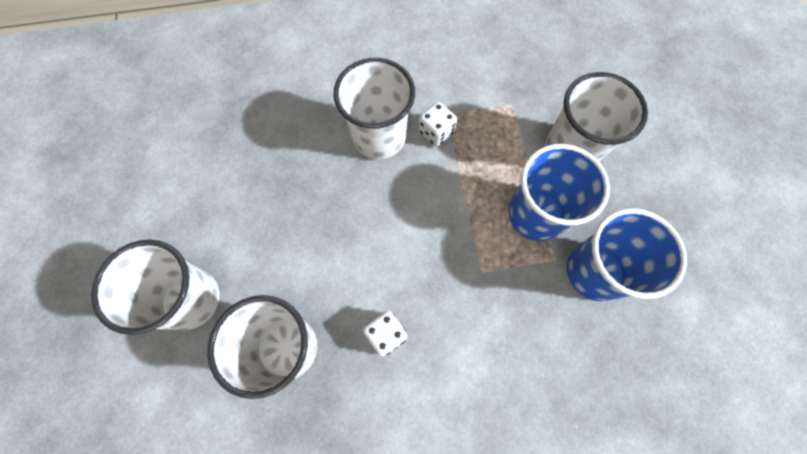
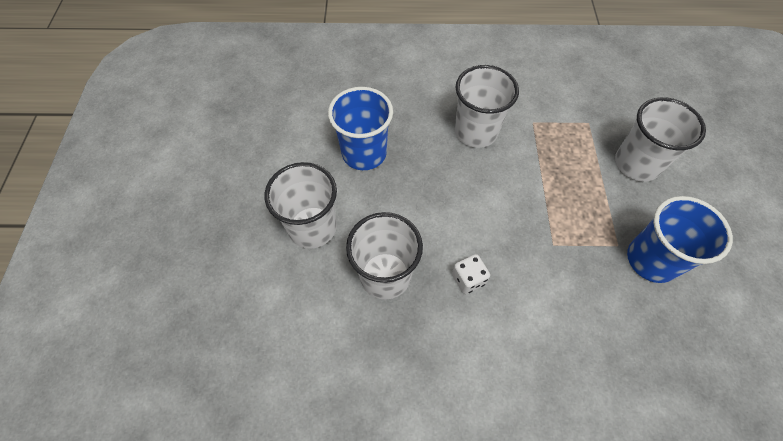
camera: 10 degrees right, 10 degrees down
(436, 132) = (523, 134): white dice -> none
(535, 215) = (603, 208): blue cup -> blue cup (364, 153)

